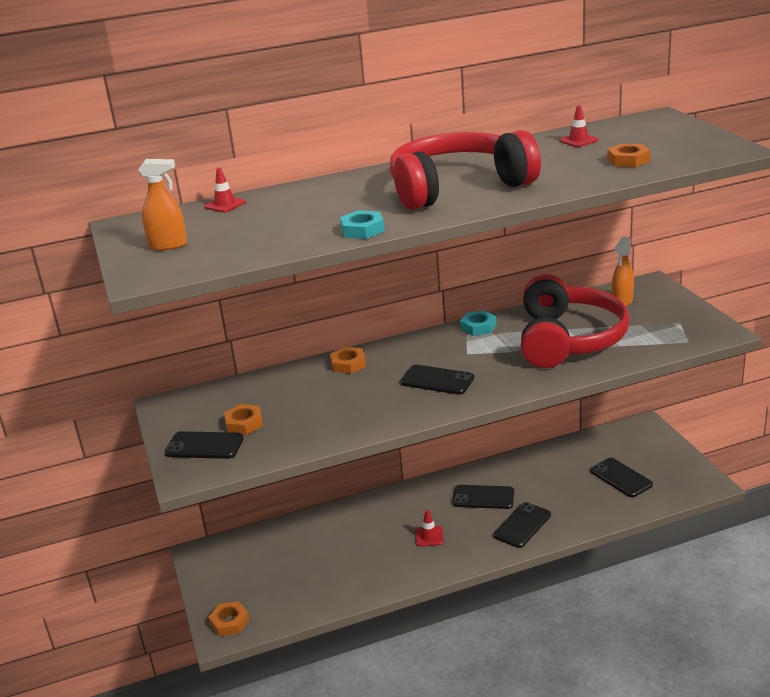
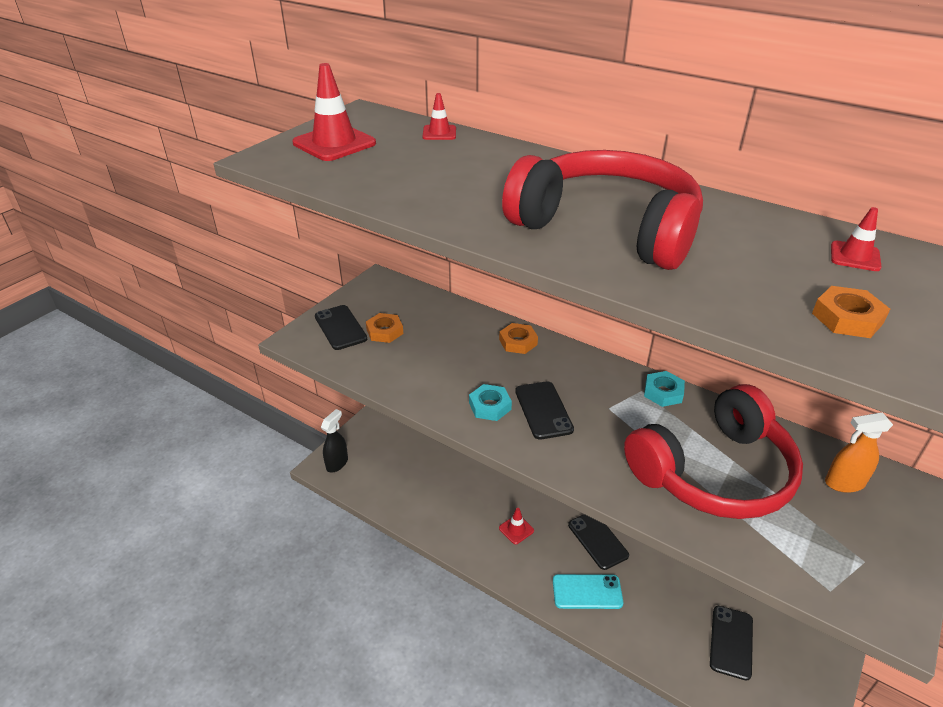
camera: 50 degrees right, 10 degrees up
(168, 245) = (334, 143): orange spray bottle -> red traffic cone
(229, 622) = (337, 463): orange nut -> black spray bottle
(362, 230) = (443, 215): turquoise nut -> turquoise nut (490, 406)
(522, 525) = (587, 592): black phone -> turquoise phone

